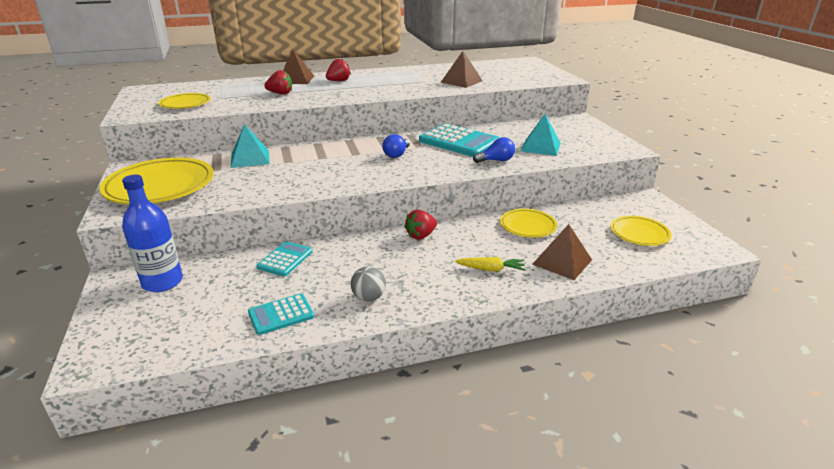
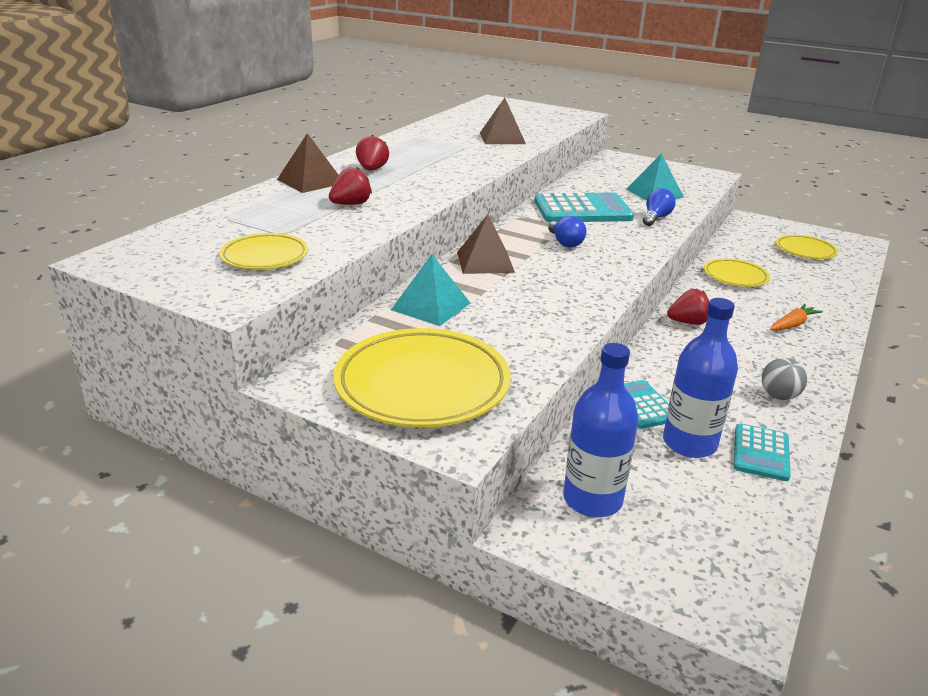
camera: 45 degrees left, 0 degrees up
(260, 288) = (689, 443): none -> blue bottle
(421, 236) = (688, 322): red strawberry -> red strawberry turned 105 degrees counterclockwise
(491, 269) = (792, 324): yellow carrot -> orange carrot
(562, 262) = (814, 295): brown pyramid -> brown pyramid (485, 262)

